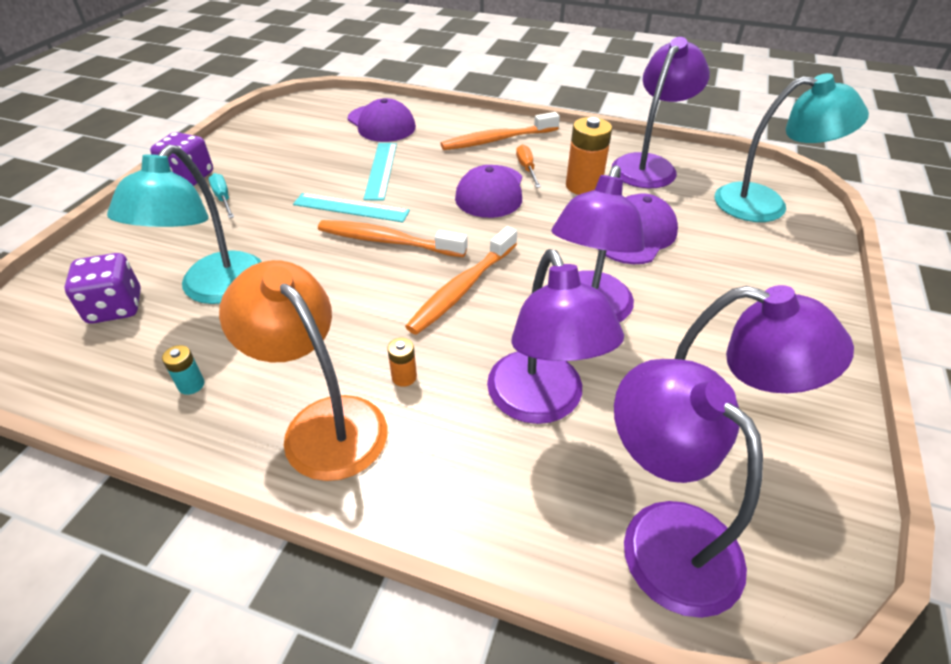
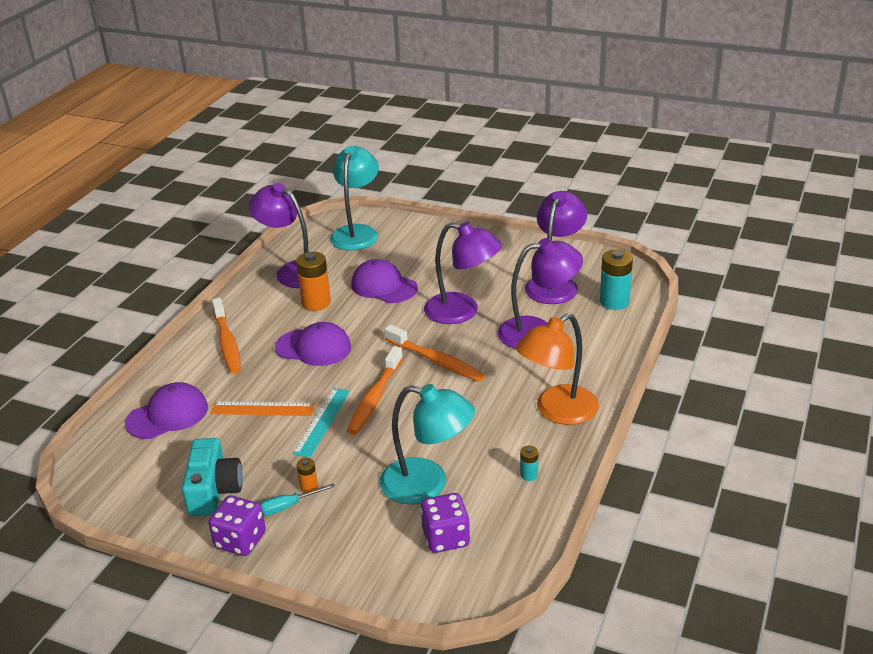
camera: 85 degrees left, 10 degrees down
(264, 157) = (214, 490): none -> turquoise camera
(381, 170) = (262, 409): turquoise ruler -> orange ruler
(404, 377) = (519, 382): orange battery -> orange battery (309, 487)
(527, 168) = (282, 328): orange screwdriver -> none
(663, 534) = (614, 302): purple lamp -> turquoise battery

